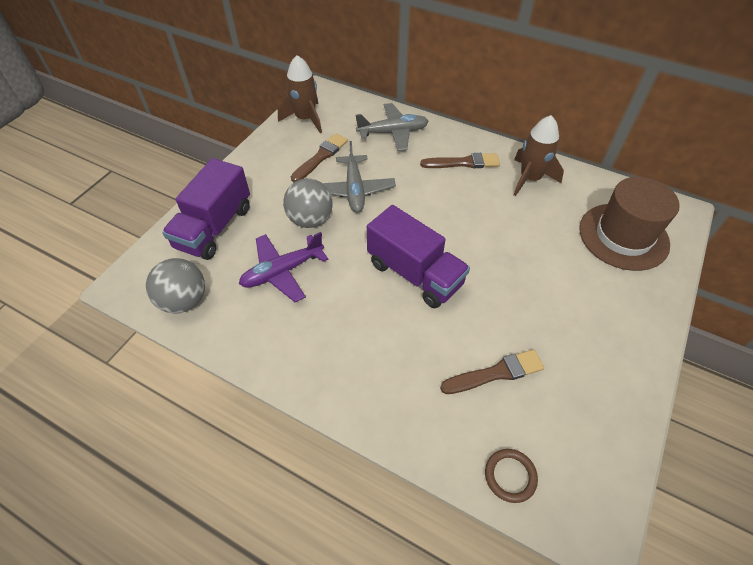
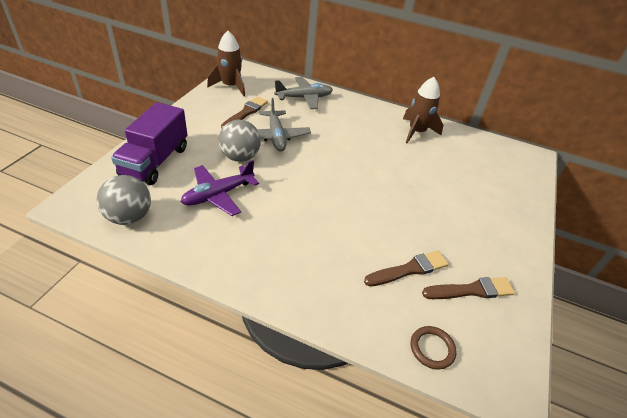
camera: 10 degrees left, 10 degrees down
(414, 274) = (332, 197): purple truck -> none
(463, 163) = (363, 120): brown brush -> brown brush (471, 290)
(623, 236) = (494, 172): brown hat -> none

